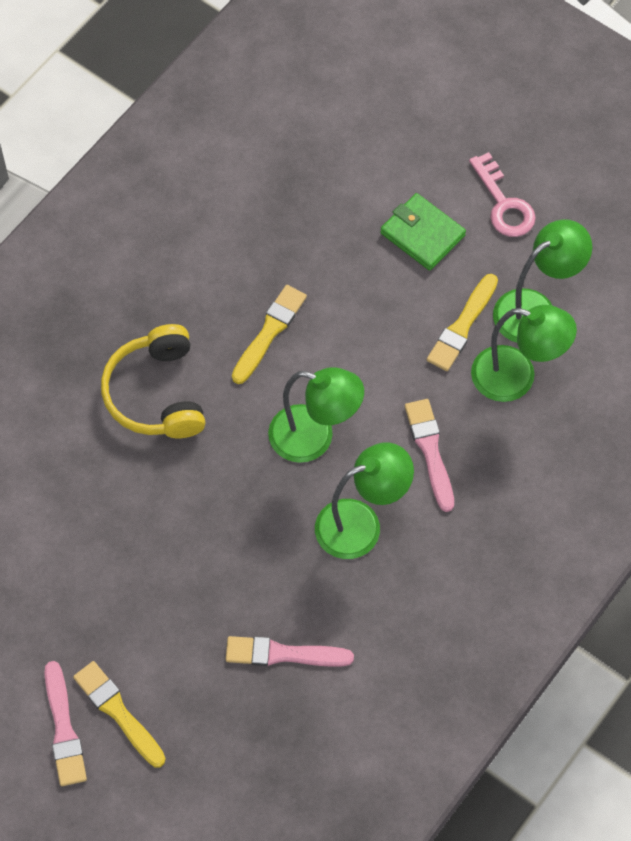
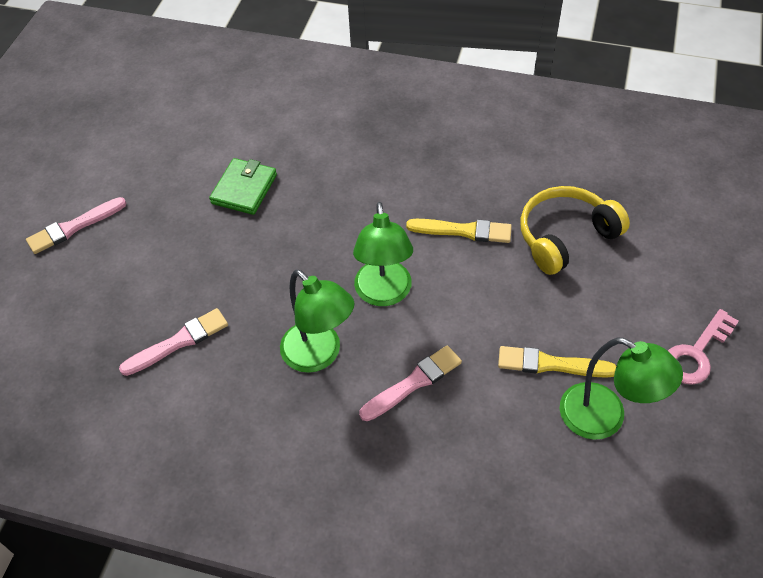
camera: 70 degrees right, 10 degrees down
(118, 712) = (96, 254): yellow brush -> none
(157, 394) = (371, 182): yellow headphones -> yellow headphones (565, 237)
(283, 654) = (178, 342): pink brush -> pink brush turned 75 degrees clockwise
(422, 234) = (621, 302): green wallet -> green wallet (244, 189)
(516, 377) = (524, 427): green lamp -> none

